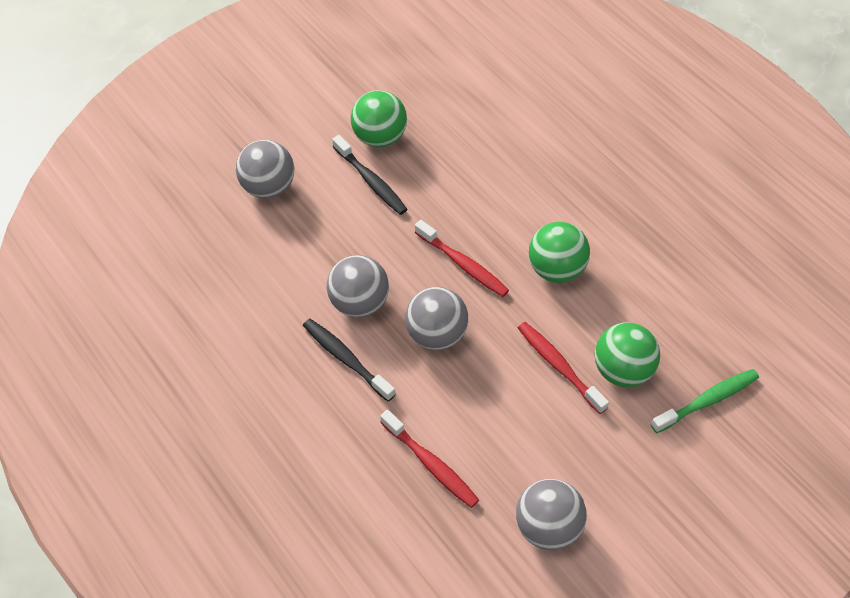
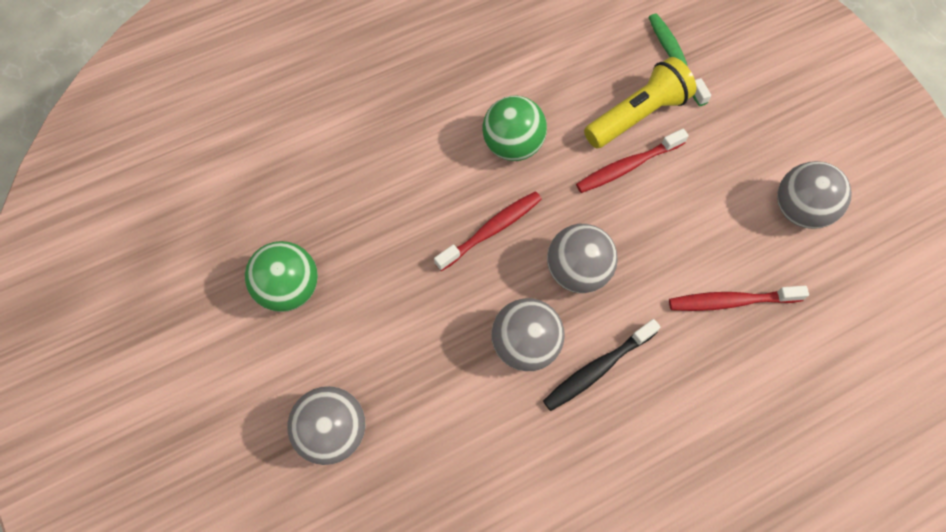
camera: 80 degrees left, 10 degrees up
(371, 181) = (354, 308): black toothbrush -> none
(431, 464) = (731, 301): red toothbrush -> red toothbrush turned 150 degrees counterclockwise
(622, 370) = (637, 115): green ball -> yellow flashlight

